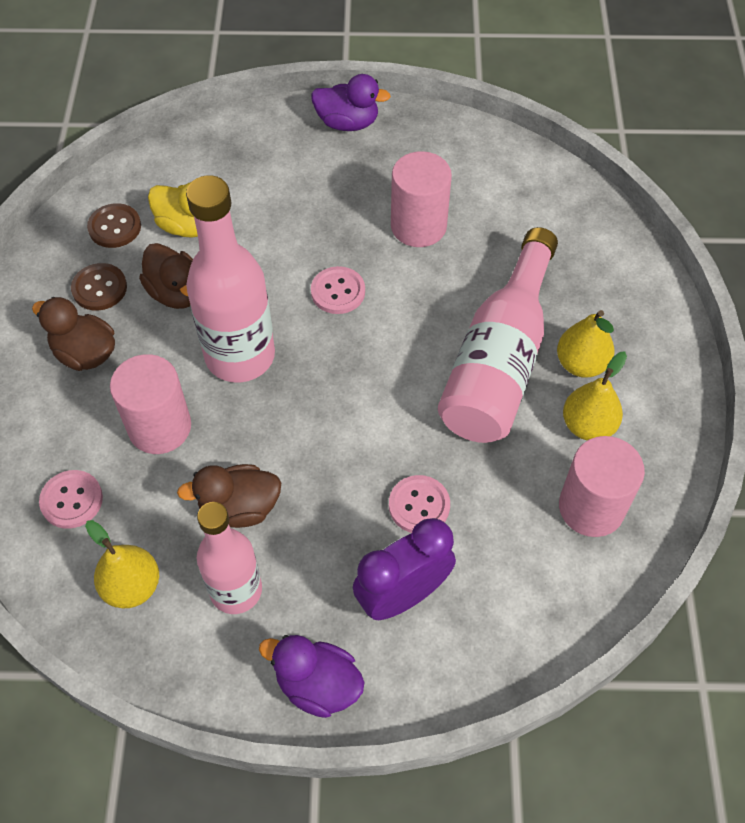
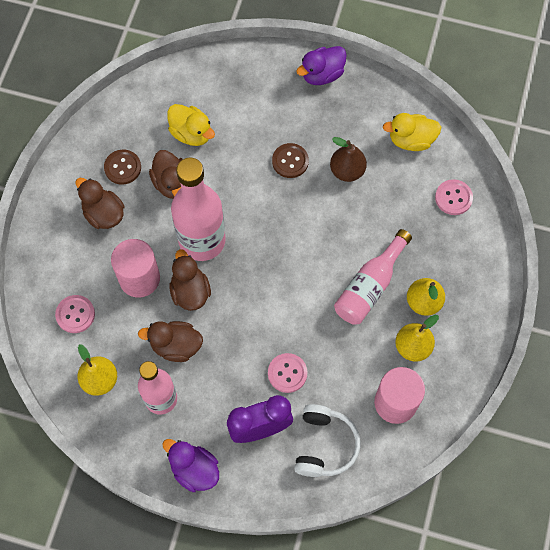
camera: 15 degrees right, 10 degrees up
(114, 227) = (142, 122): brown button -> brown button (290, 161)
(241, 427) = (190, 291): none -> brown duck
(338, 292) = (278, 208): pink button -> pink button (453, 198)
(347, 123) = (322, 74): purple duck -> purple duck turned 120 degrees clockwise
(418, 226) = (347, 171): pink cylinder -> brown pear
(491, 173) = (411, 140): none -> yellow duck
(499, 360) = (370, 286): pink bottle -> pink bottle, size x0.66
(508, 594) = (324, 445): none -> white headphones

